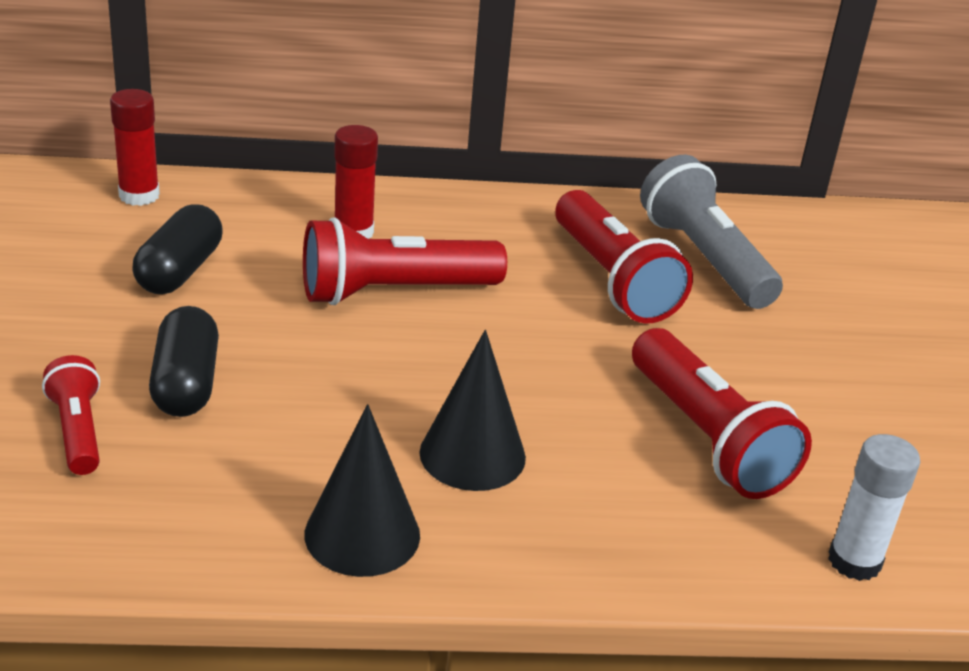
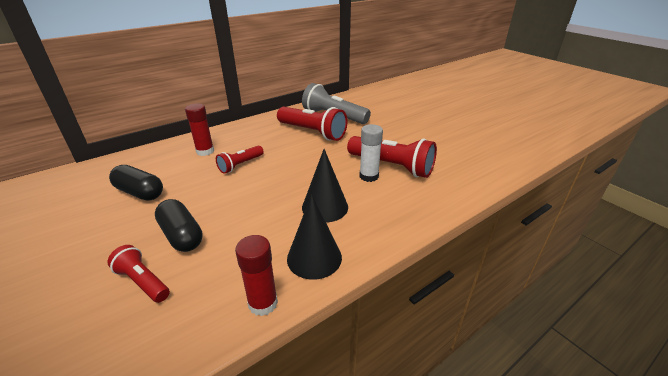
camera: 30 degrees left, 0 degrees up
(139, 195) = (95, 172): red glue stick -> red glue stick (263, 303)
(179, 271) = (140, 192): black capsule -> black capsule turned 45 degrees counterclockwise
(394, 292) = (240, 165): red flashlight -> red flashlight, size x0.56
(854, 561) = (471, 182): white glue stick -> white glue stick (369, 176)

